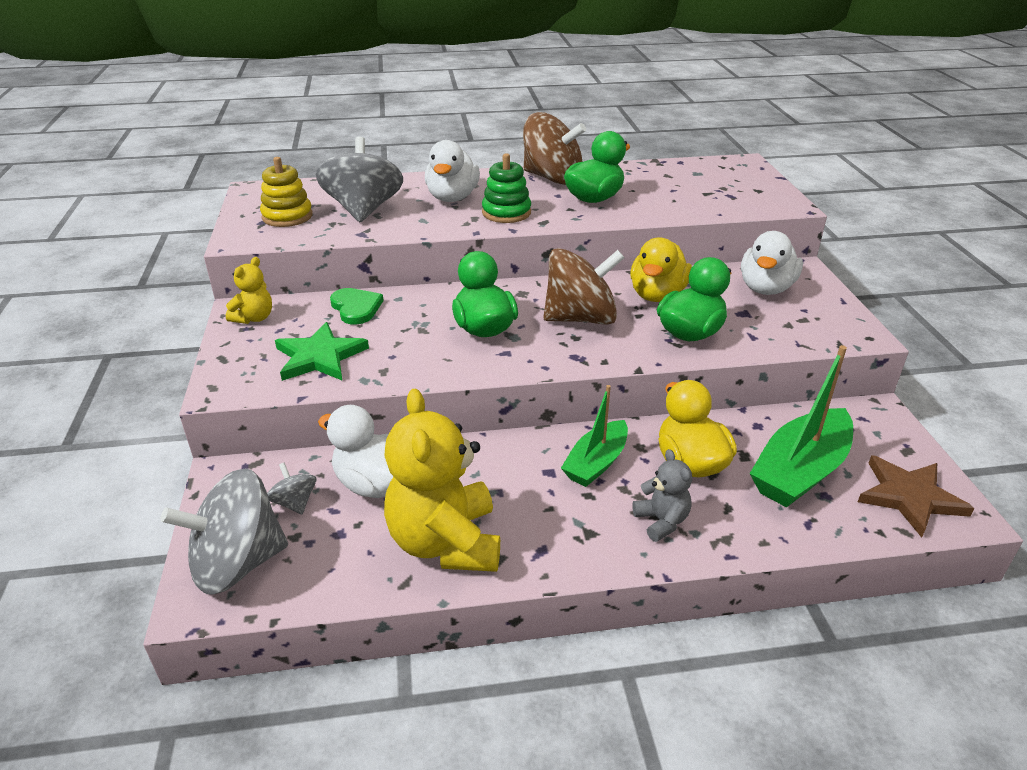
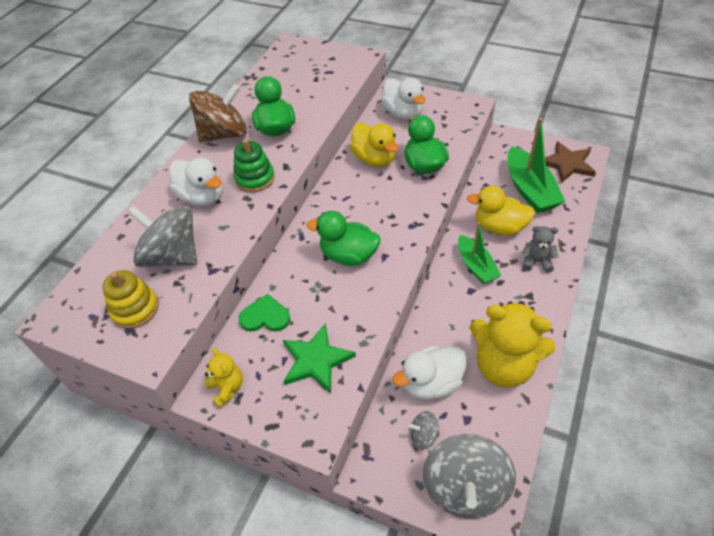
camera: 55 degrees left, 15 degrees up
(581, 318) = (373, 204): brown spinning top -> none

